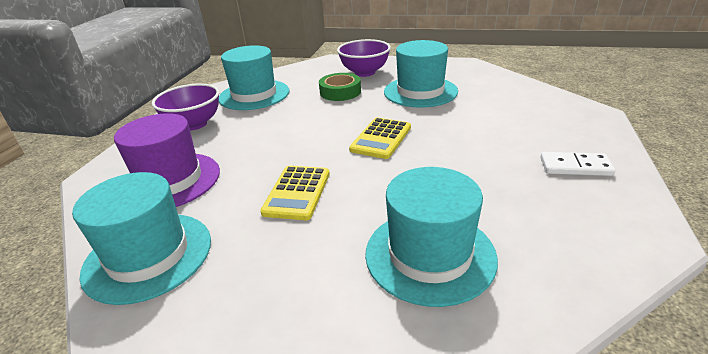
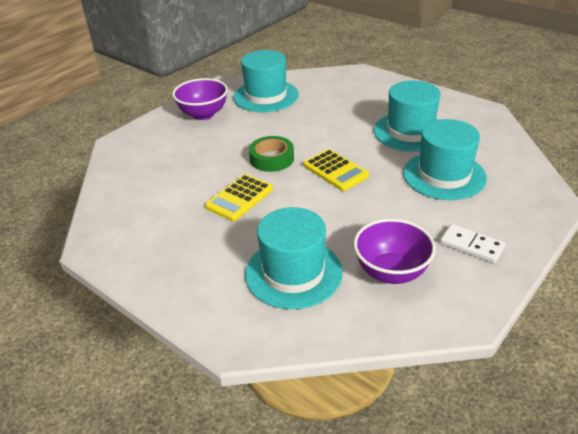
camera: 25 degrees right, 5 degrees up
(148, 255) = (123, 212): turquoise hat -> turquoise hat (444, 175)
(170, 181) = (162, 161): purple hat -> none
(340, 92) = (339, 112): green tape -> green tape (272, 159)
(364, 72) = (378, 95): purple bowl -> purple bowl (391, 272)
(381, 139) = (335, 170): yellow calculator -> yellow calculator turned 90 degrees counterclockwise

